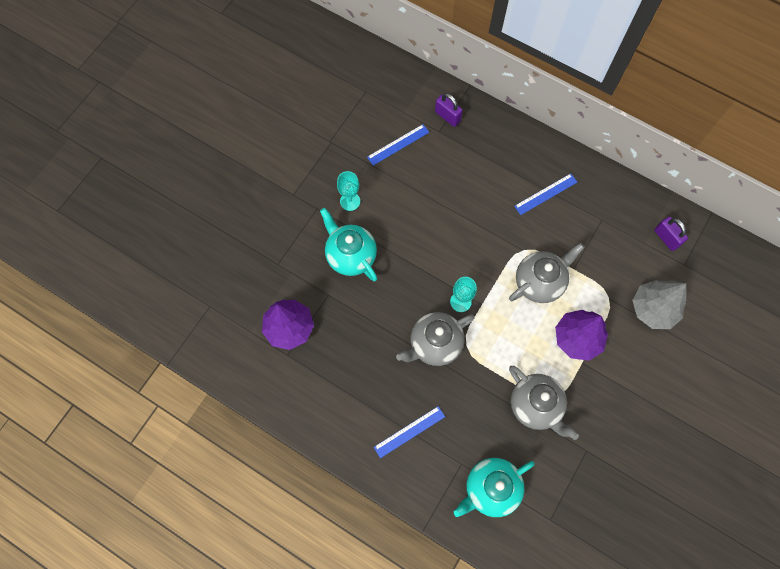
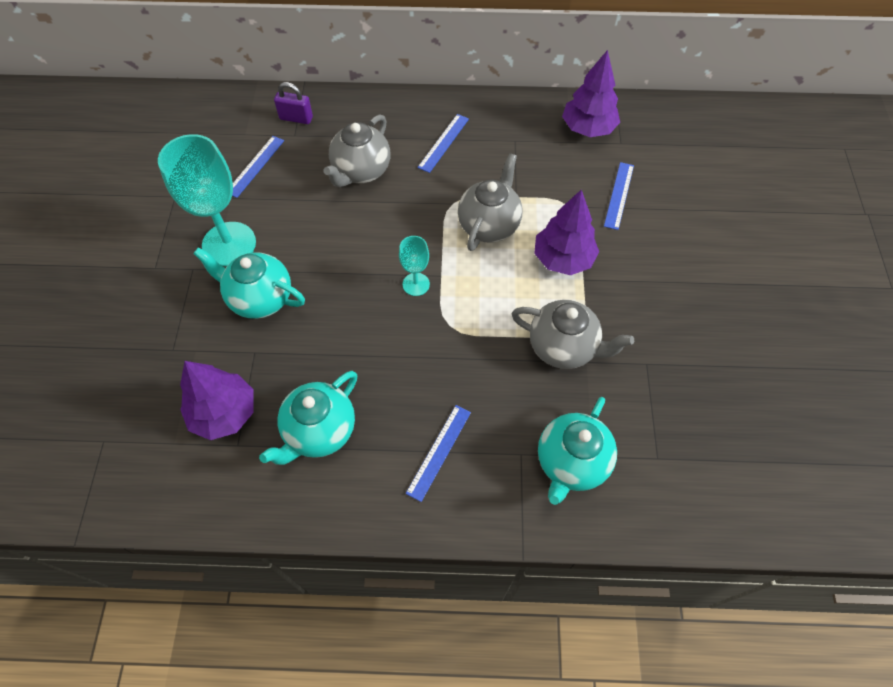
camera: 30 degrees left, 10 degrees down
(341, 374) = (319, 431): none -> turquoise teapot
(350, 201) = (229, 244): turquoise goblet -> turquoise goblet, size x2.02
(434, 344) = (412, 342): grey teapot -> grey teapot (361, 171)
(653, 309) = (619, 195): grey tree -> blue ruler
(666, 238) = (588, 128): purple padlock -> purple tree

